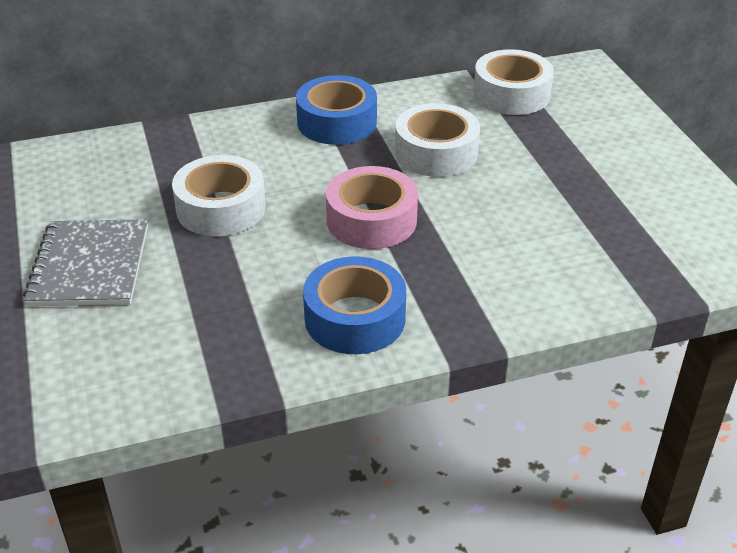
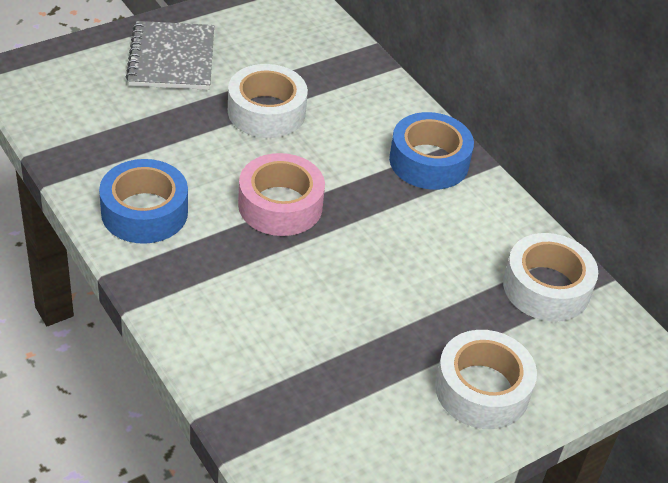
camera: 70 degrees right, 5 degrees up
(89, 266) = (171, 58): grey notebook -> grey notebook turned 75 degrees counterclockwise
(436, 152) = (406, 237): white tape -> white tape (482, 389)

